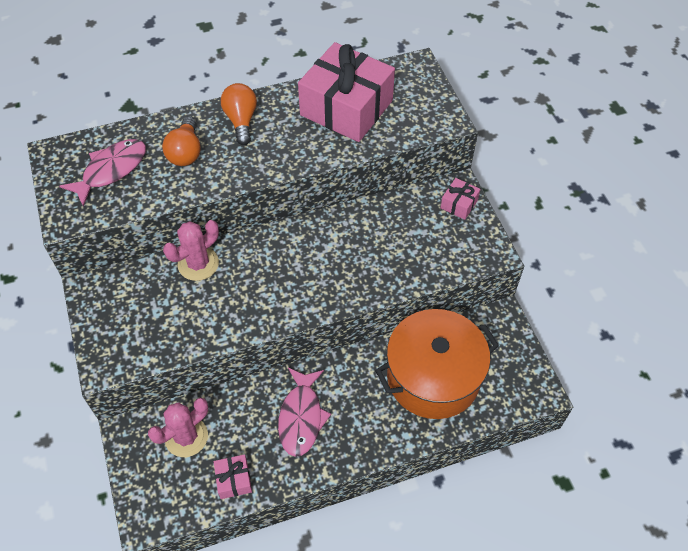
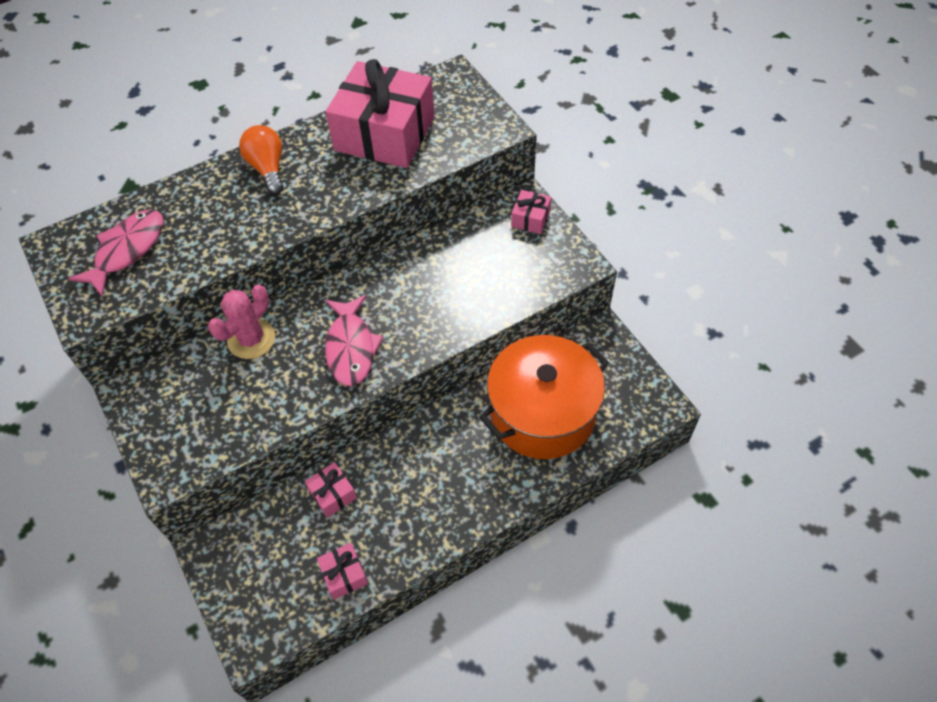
camera: 10 degrees left, 0 degrees up
(185, 152) = (211, 214): orange light bulb -> none
(186, 437) = (278, 538): pink cactus -> none
(239, 409) = (332, 494): none -> pink gift
(301, 417) = (405, 488): pink fish -> pink fish (351, 348)

